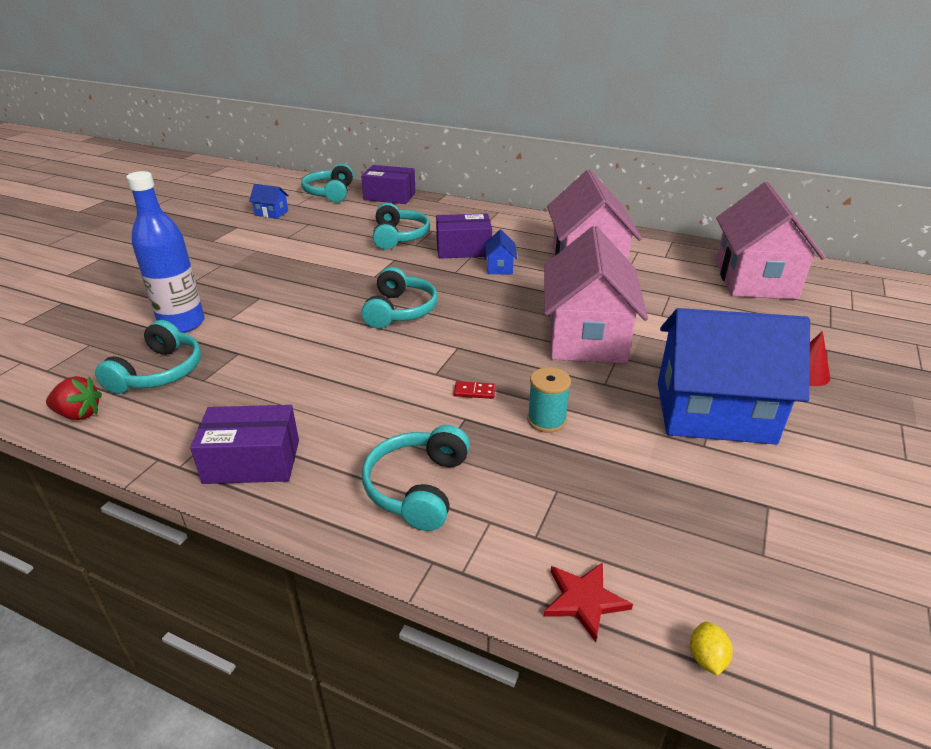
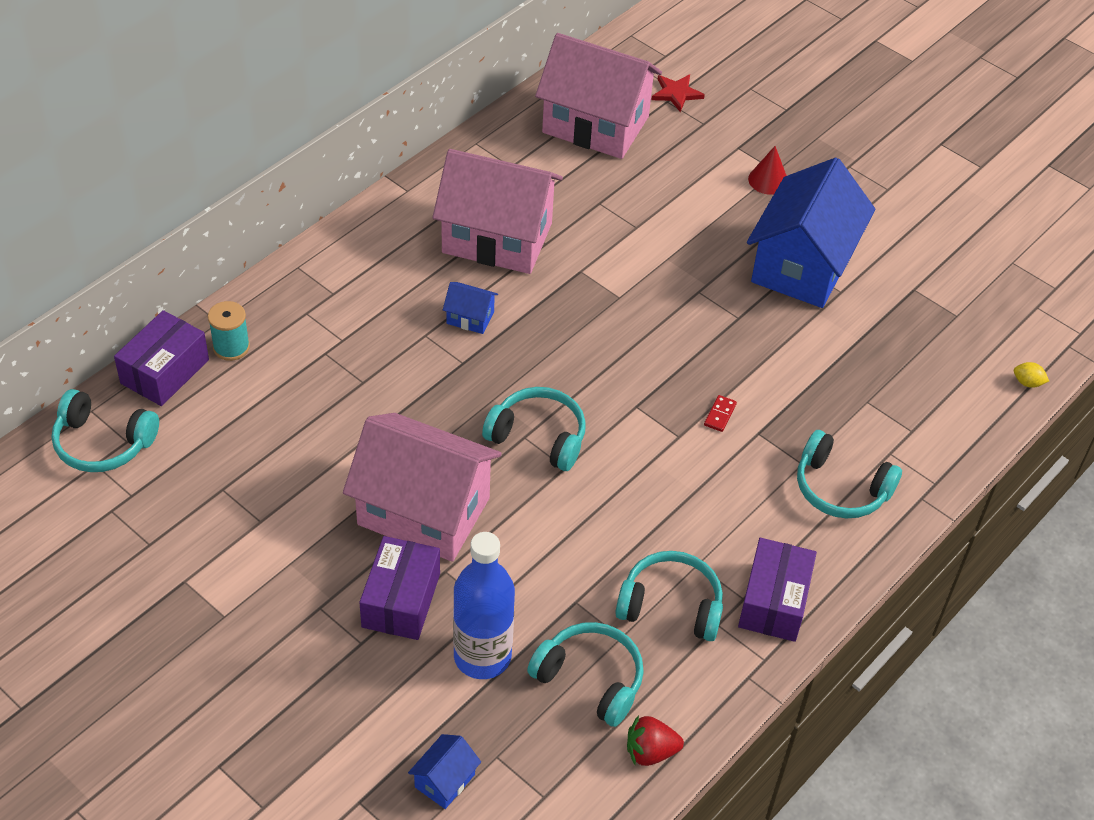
camera: 75 degrees left, 15 degrees up
(79, 414) = (650, 752): red strawberry -> red strawberry turned 120 degrees counterclockwise
(271, 213) = (150, 531): blue house -> blue house (444, 781)
(399, 237) = (327, 393): turquoise headphones -> turquoise headphones (671, 605)
(463, 249) = (402, 337): purple box -> purple box (401, 600)
(546, 420) = (779, 377): turquoise spool -> turquoise spool (231, 347)
(584, 600) = (974, 424): red star -> red star (676, 93)
(586, 337) = (656, 300): pink house -> pink house (424, 511)

